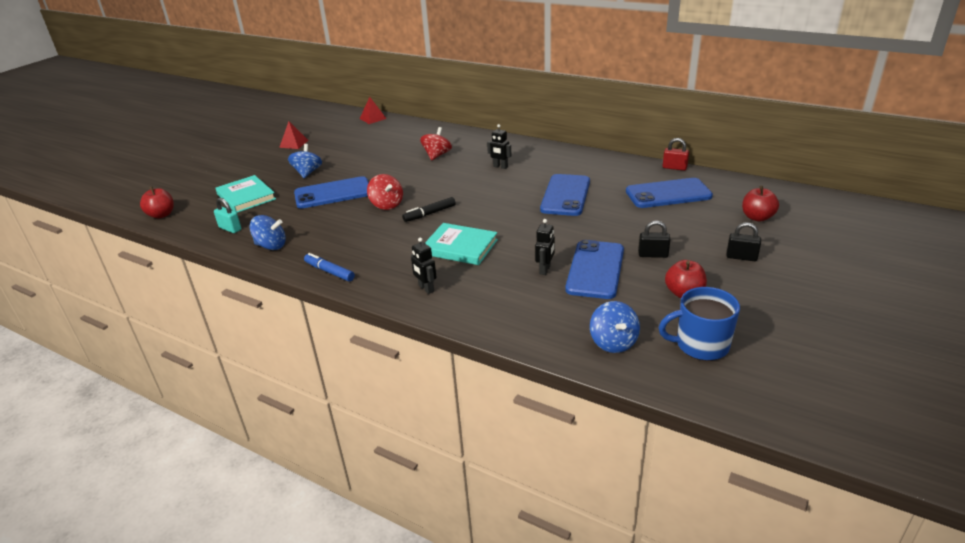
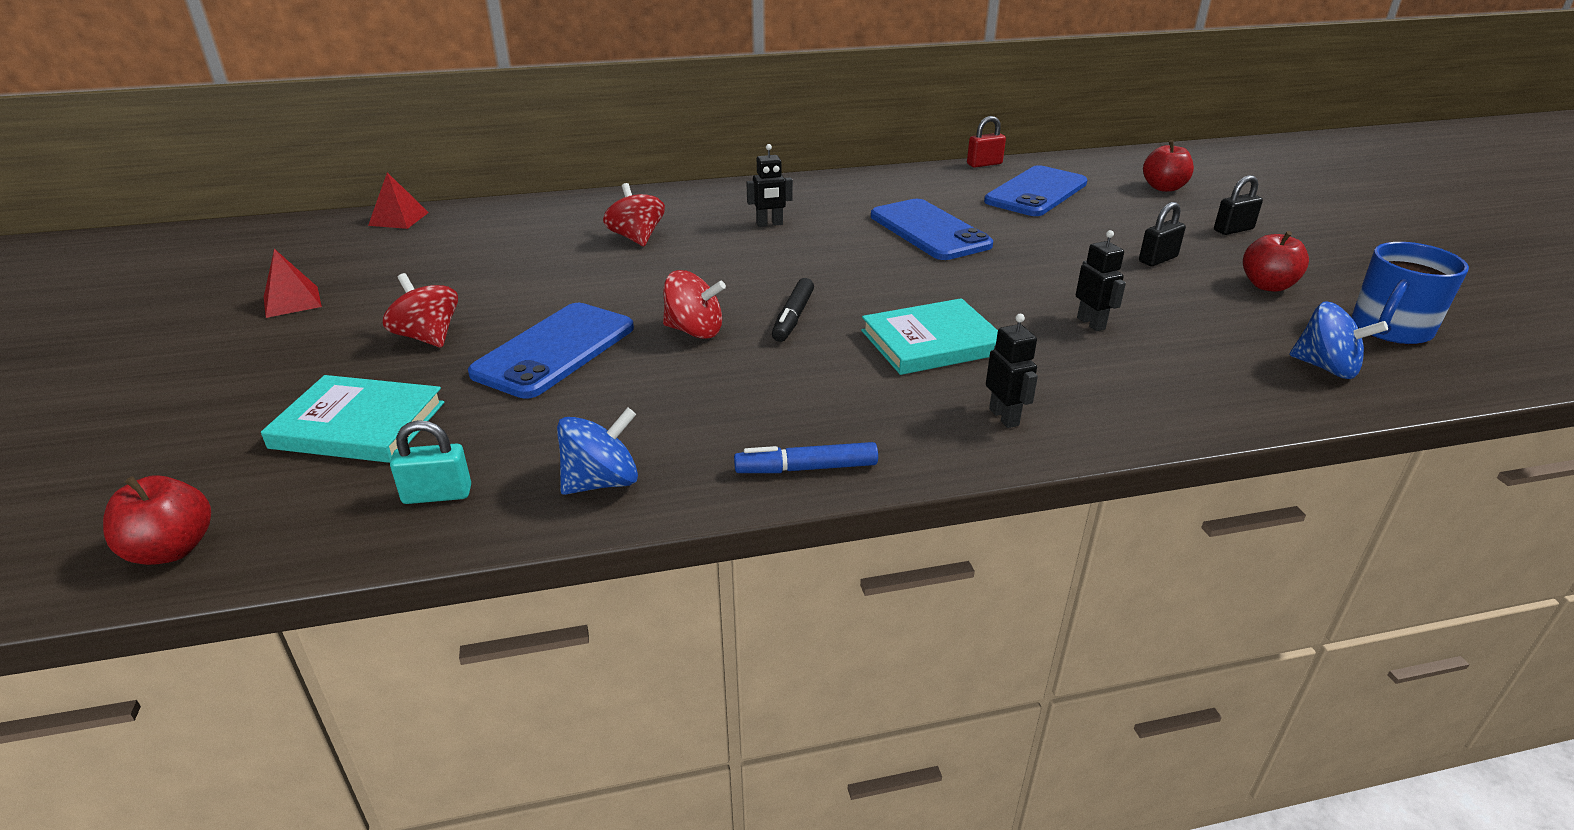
camera: 45 degrees left, 0 degrees up
(307, 173) = (428, 337): blue spinning top -> red spinning top
(426, 289) = (1004, 417): black robot -> black robot turned 120 degrees counterclockwise
(595, 269) = (1140, 299): blue phone -> none

